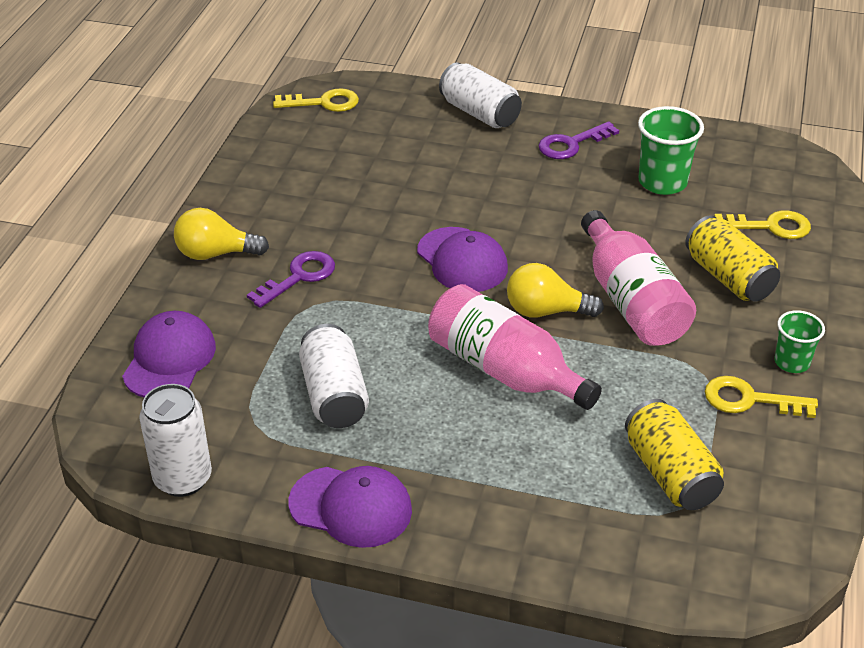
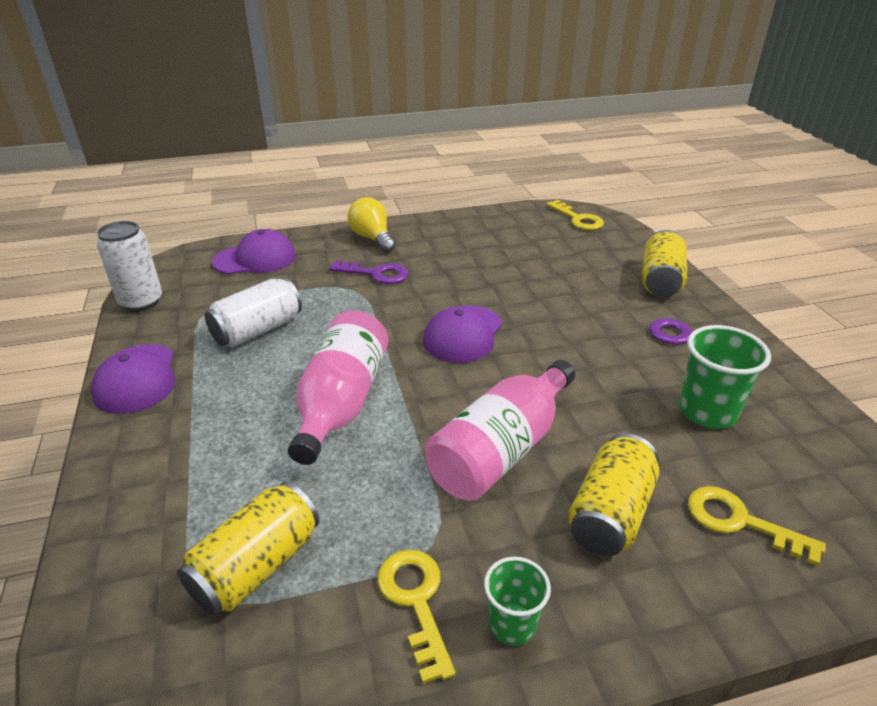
camera: 60 degrees right, 5 degrees down
(479, 113) = (660, 280): white can -> yellow can
(546, 311) = (438, 400): yellow light bulb -> none
(770, 226) = (739, 522): yellow key -> yellow key turned 150 degrees clockwise

